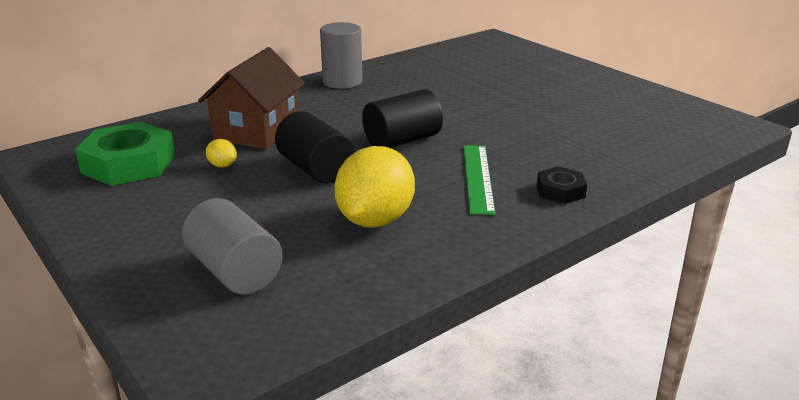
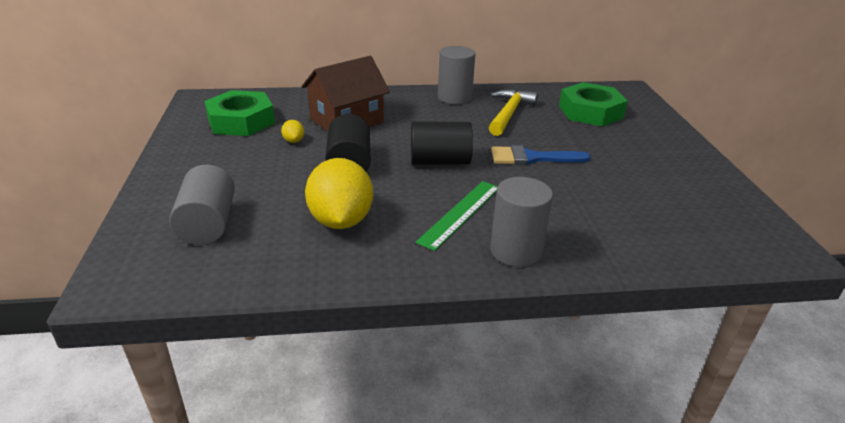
camera: 30 degrees right, 5 degrees up
(375, 220) = (341, 220): yellow lemon -> yellow lemon turned 60 degrees counterclockwise
(413, 83) = (509, 114): none -> yellow hammer
(481, 115) = (532, 158): none -> blue brush
(483, 64) = (590, 112): none -> green nut
(560, 191) = (516, 250): black nut -> grey cylinder

